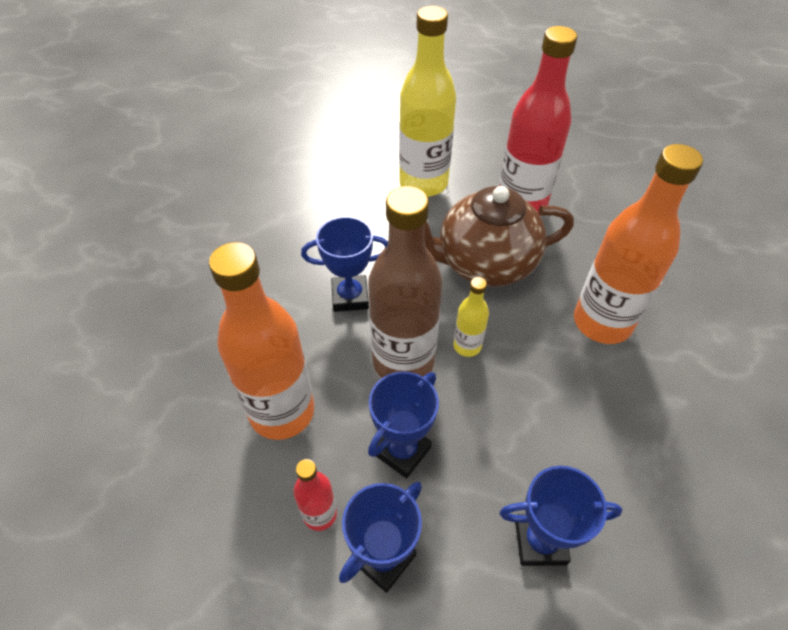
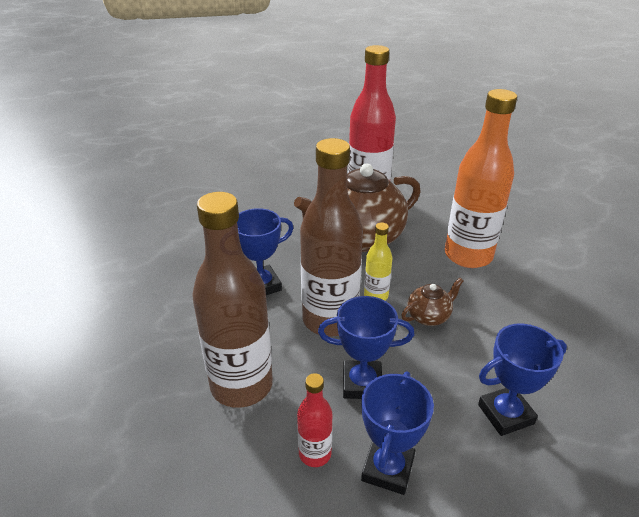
camera: 20 degrees left, 15 degrees down
(282, 412) = (241, 385): orange bottle -> brown bottle
(402, 451) = (362, 384): blue trophy -> blue trophy turned 75 degrees clockwise
(423, 183) = (284, 196): yellow bottle -> none
(514, 391) = (429, 316): none -> brown teapot

